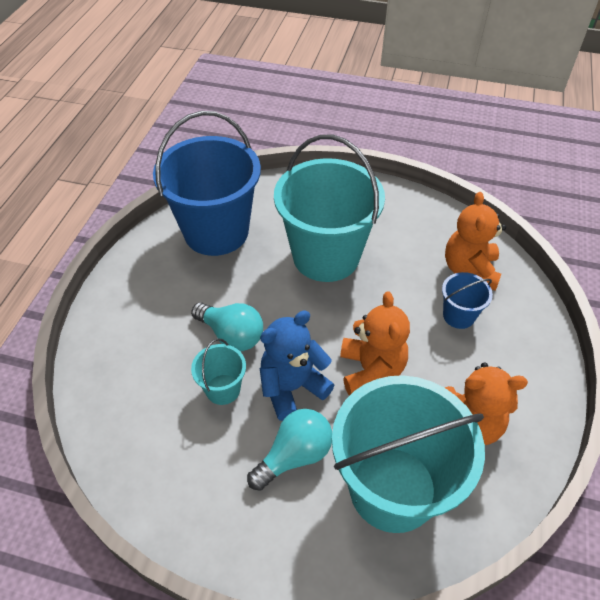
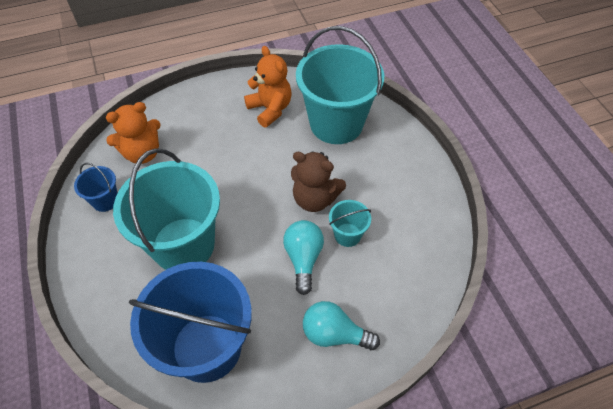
camera: 125 degrees left, 5 degrees up
(292, 387) = (315, 199): blue teddy bear -> brown teddy bear
(294, 456) = (356, 172): turquoise light bulb -> turquoise light bulb (334, 334)
(371, 370) = (269, 166): orange teddy bear -> none
(458, 316) = (191, 143): blue bucket -> blue bucket (105, 200)

